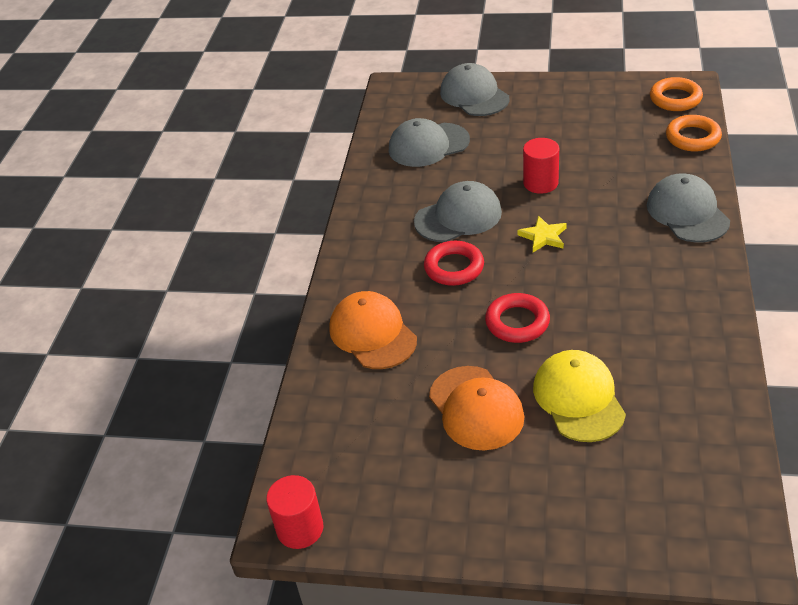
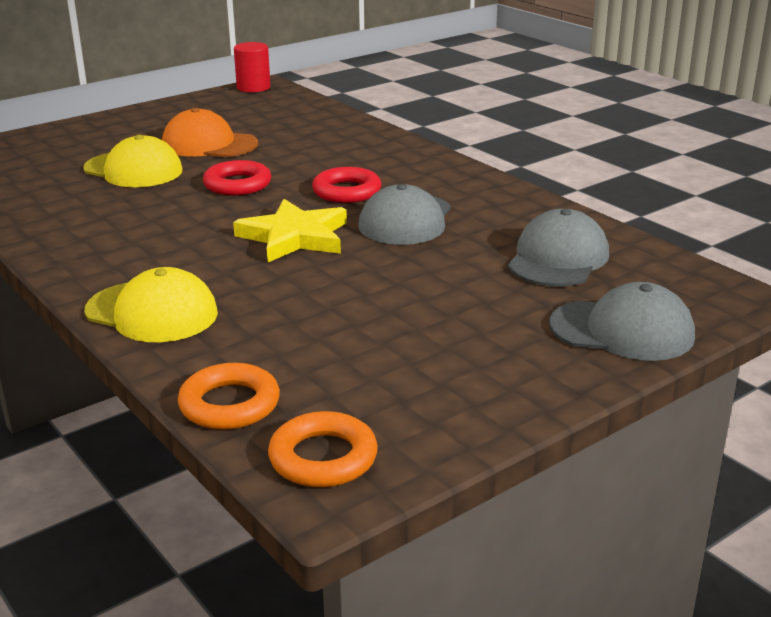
camera: 130 degrees right, 15 degrees down
(372, 334) = (347, 145): orange cap -> none
(540, 183) = (367, 275): red cylinder -> none
(543, 236) = (294, 237): yellow star -> yellow star, size x1.81
(687, 213) = (152, 312): grey cap -> yellow cap

